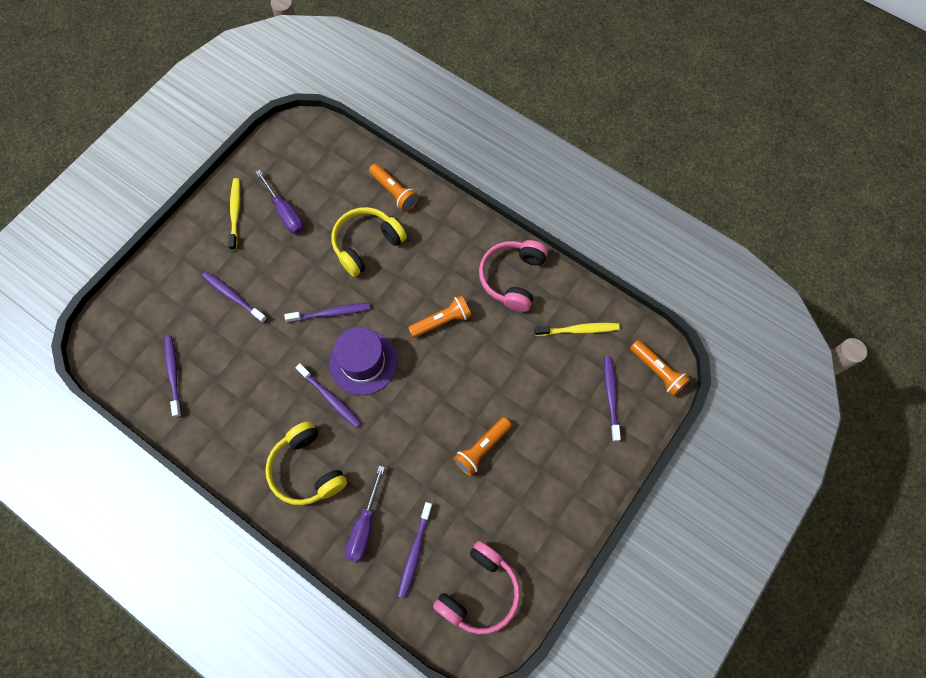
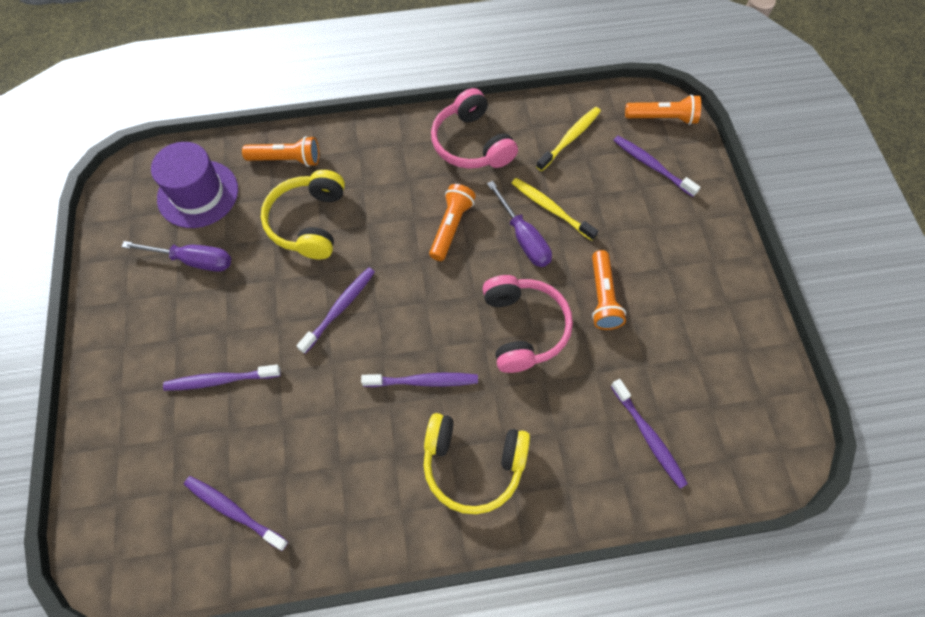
camera: 45 degrees left, 5 degrees down
(235, 213) = (137, 303): yellow toothbrush -> yellow toothbrush (551, 208)
(363, 362) = (419, 322): purple hat -> purple hat (198, 194)
(364, 526) = (582, 460): purple screwdriver -> purple screwdriver (523, 238)
(480, 591) = (736, 413): pink headphones -> pink headphones (523, 328)

